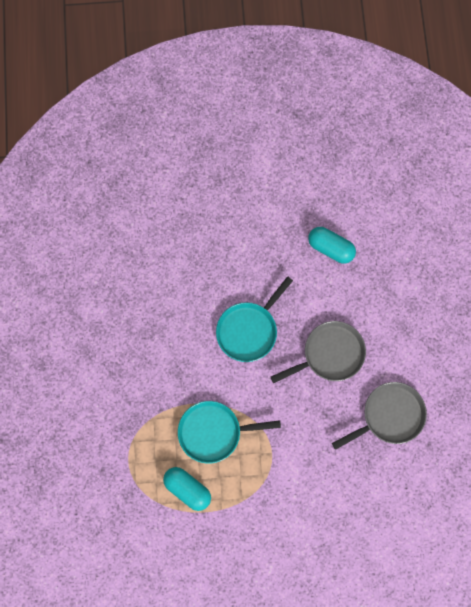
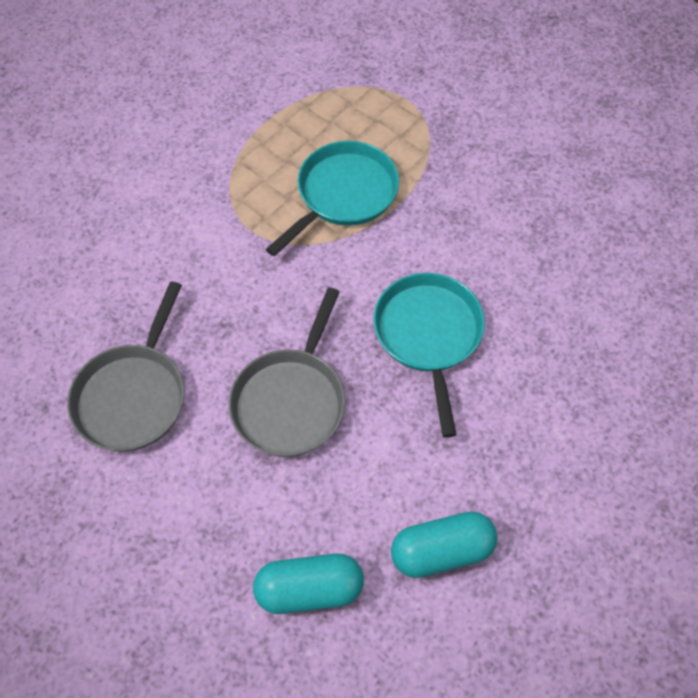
camera: 135 degrees right, 15 degrees down
(187, 489) = (310, 124): turquoise capsule -> turquoise capsule (309, 589)

